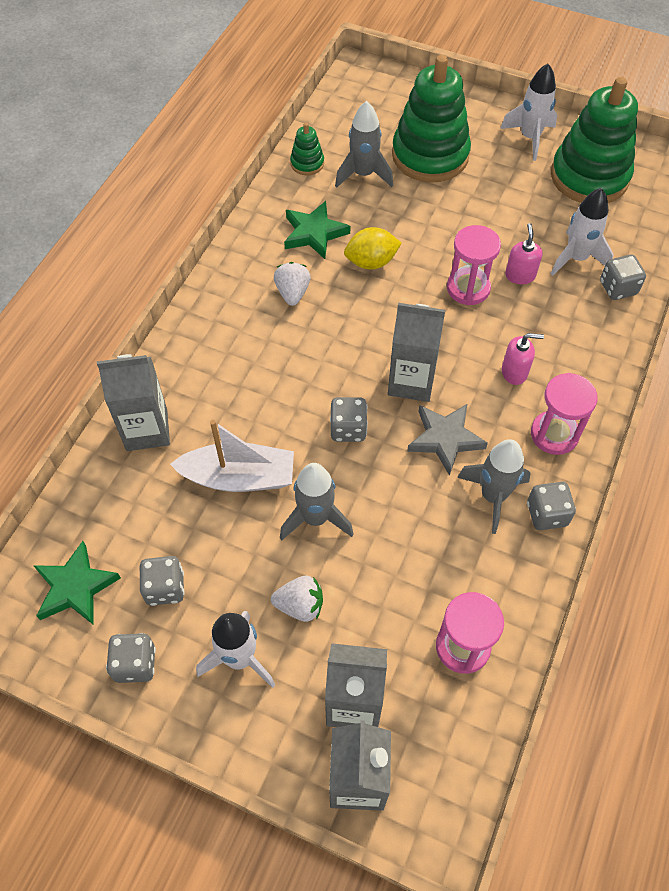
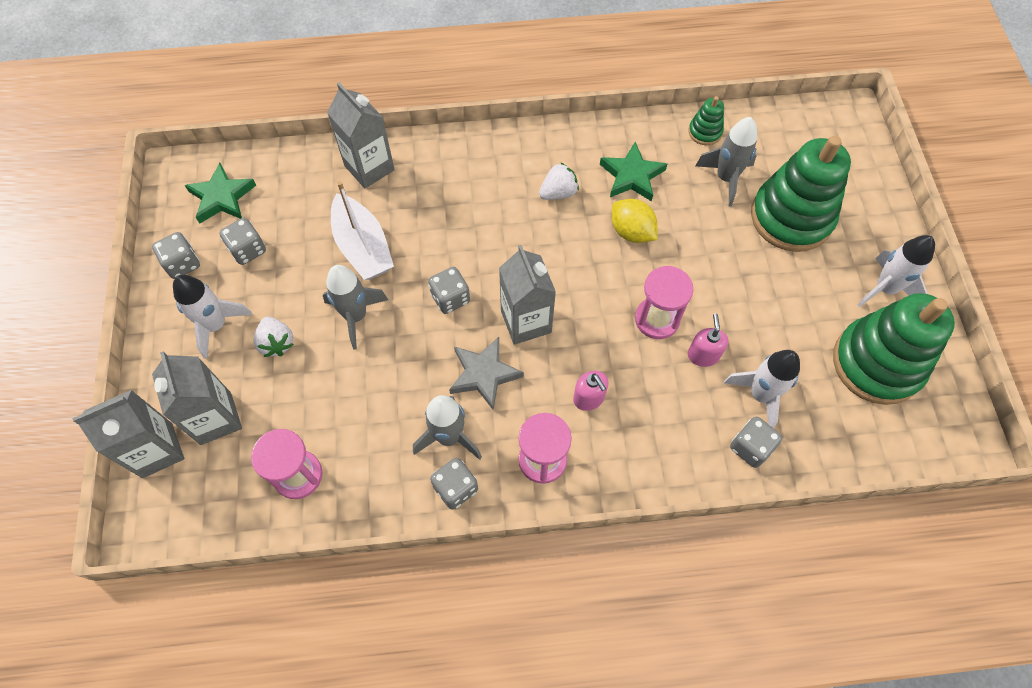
camera: 60 degrees right, 5 degrees up
(520, 275) = (703, 355): pink soap dispenser -> pink soap dispenser turned 60 degrees counterclockwise

